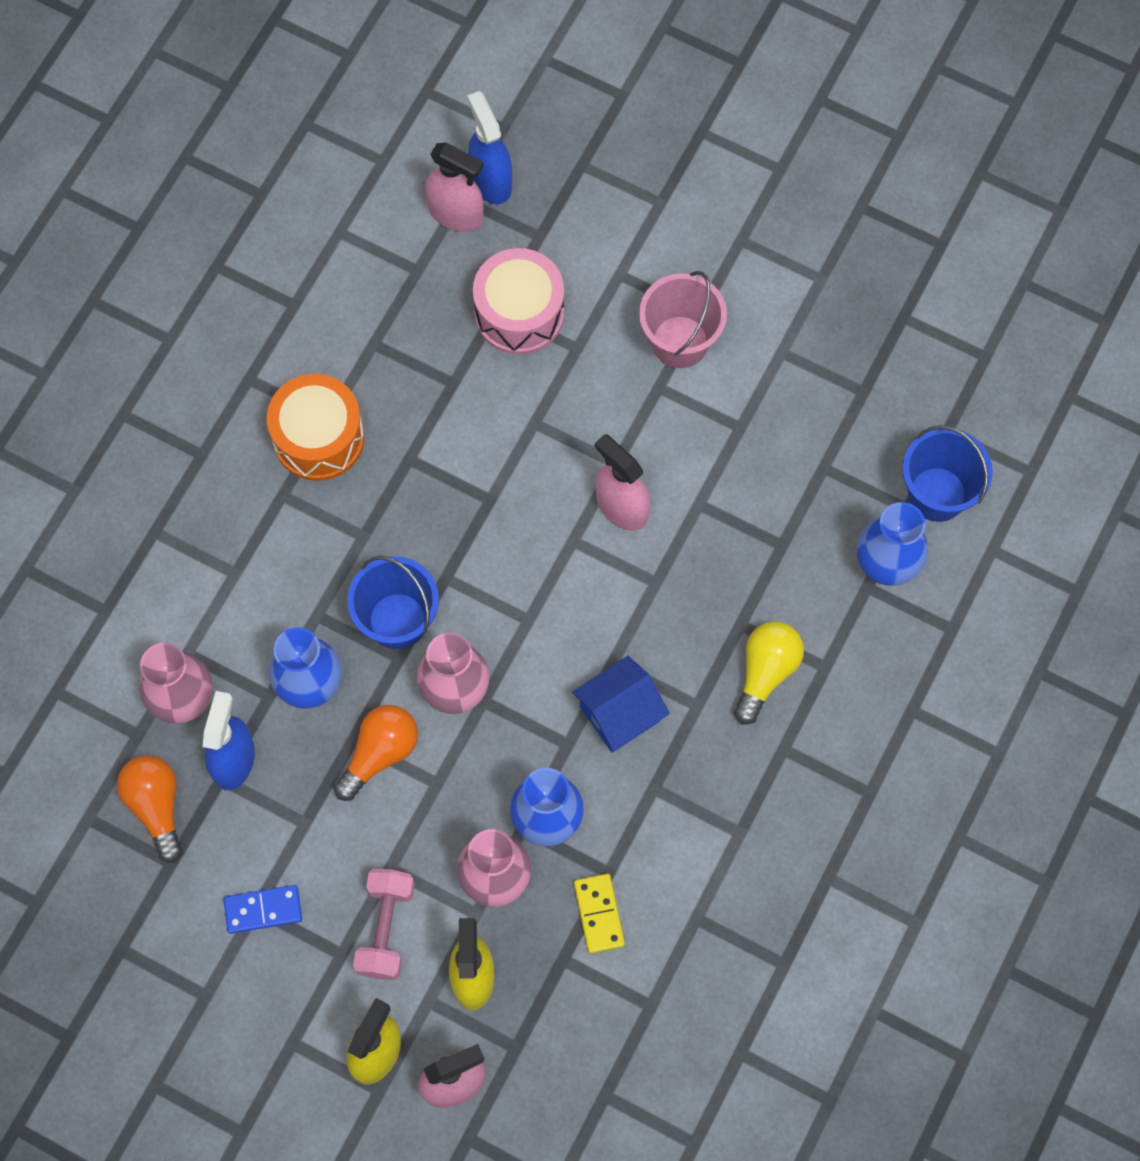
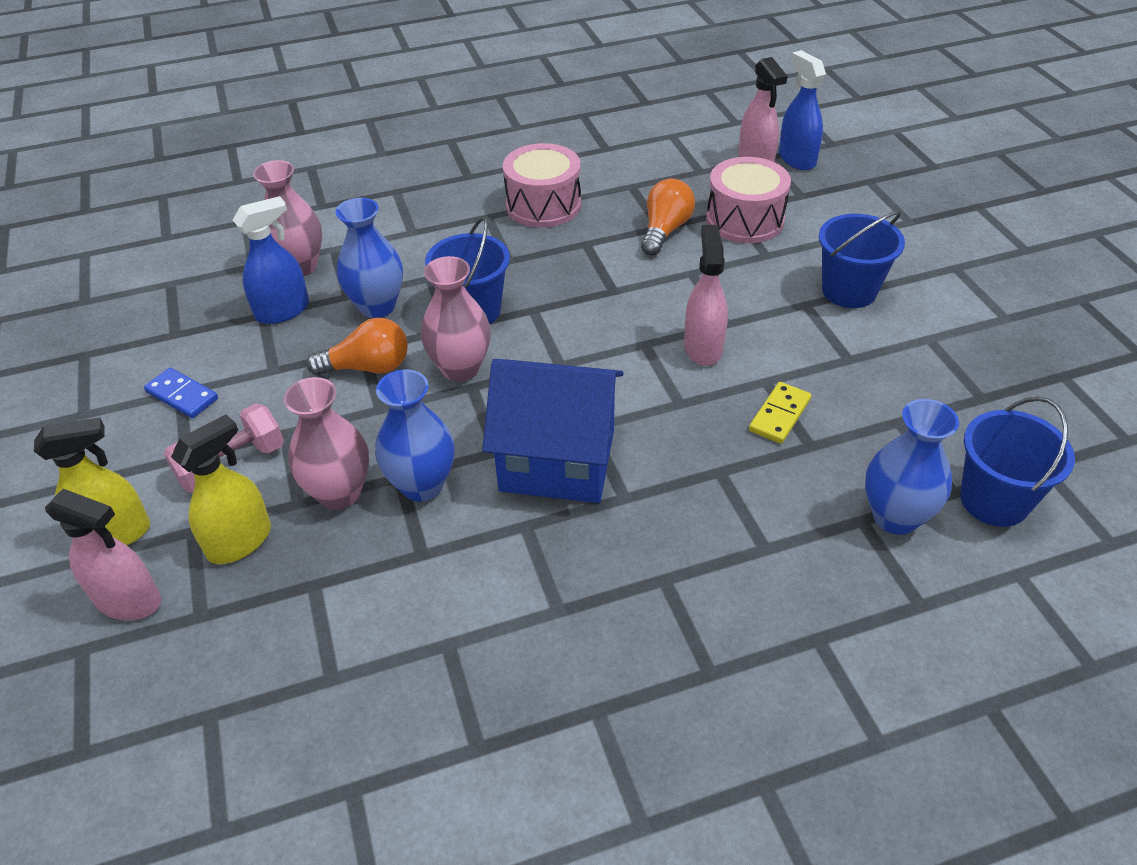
camera: 45 degrees right, 25 degrees down
(156, 806) = (210, 302): orange light bulb -> orange light bulb (665, 230)
(318, 438) = (543, 205): orange drum -> pink drum
(491, 180) = (796, 159): blue spray bottle -> blue spray bottle turned 45 degrees counterclockwise
(598, 914) = (378, 576): yellow domino -> yellow domino (779, 415)
(620, 713) = (557, 460): blue house -> blue house, size x1.63
(680, 342) = (849, 291): pink bucket -> blue bucket
(766, 672) = (707, 516): yellow light bulb -> none

